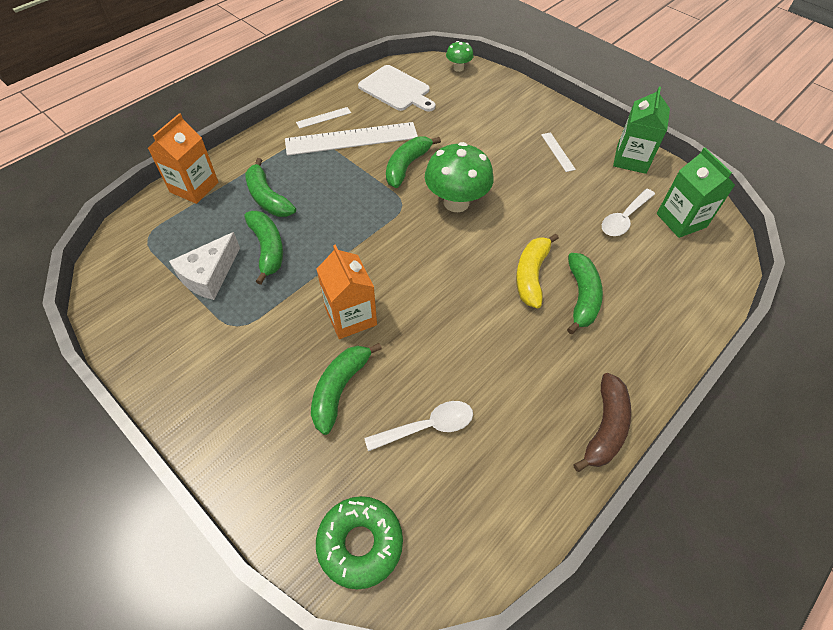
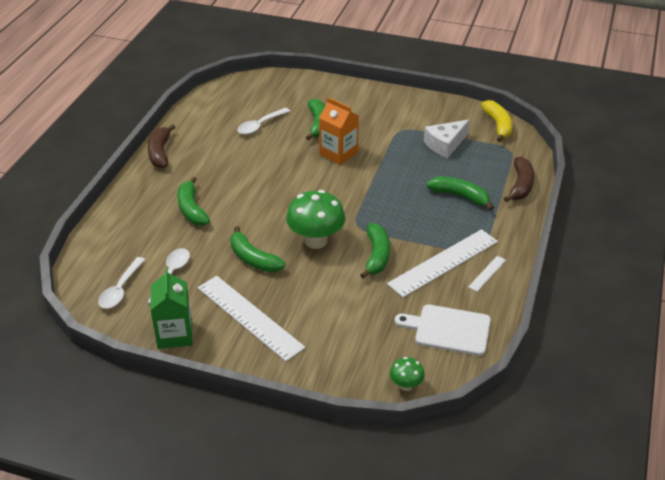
camera: 155 degrees right, 15 degrees down
(194, 187) = (520, 185): orange carton -> brown banana
(209, 275) = (445, 144): white cheese -> white cheese turned 135 degrees counterclockwise
(267, 249) = (425, 168): green banana -> green banana (253, 259)
(360, 543) = (267, 85): green donut -> none
(531, 275) = (232, 211): yellow banana -> yellow banana (498, 125)
(558, 152) = (249, 317): white ruler -> white ruler, size x2.29
(681, 220) = (120, 289): green carton -> white spoon

